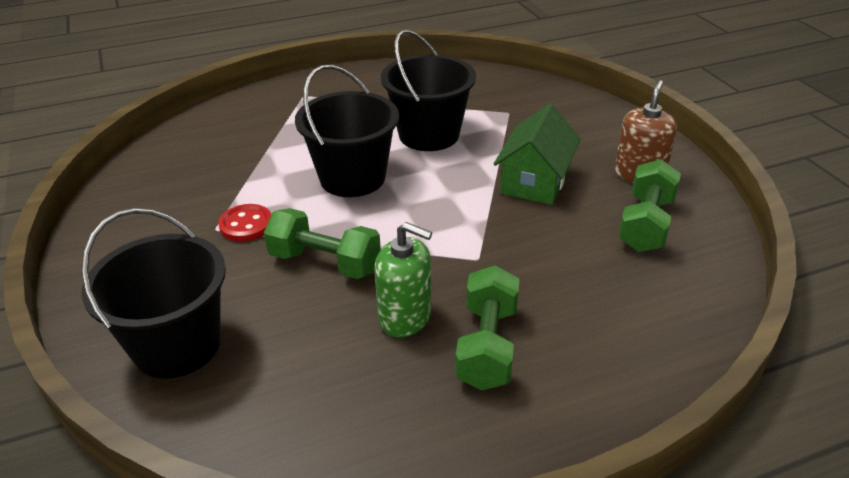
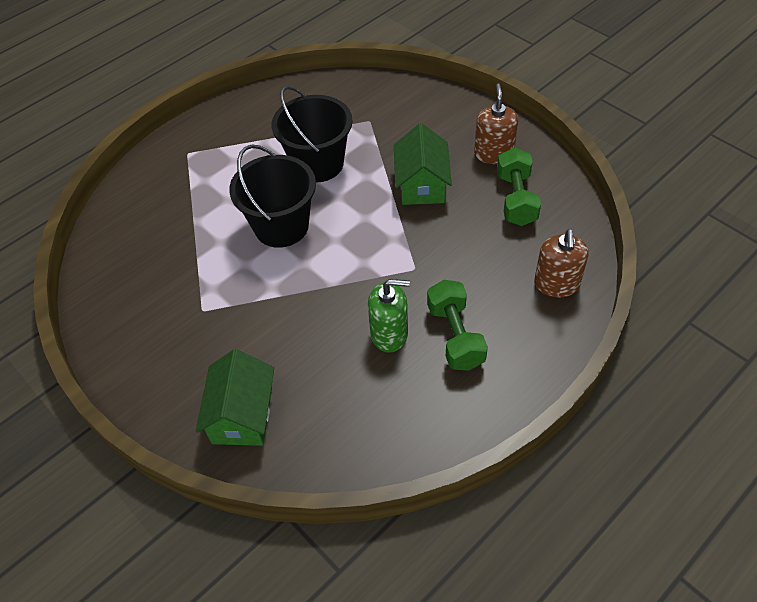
camera: 20 degrees left, 15 degrees up
(177, 345) = (242, 415): black bucket -> green house
(246, 225) = (224, 298): red button -> none
(325, 262) = (306, 310): green dumbbell -> none
(657, 329) = (556, 284): none -> brown soap dispenser

